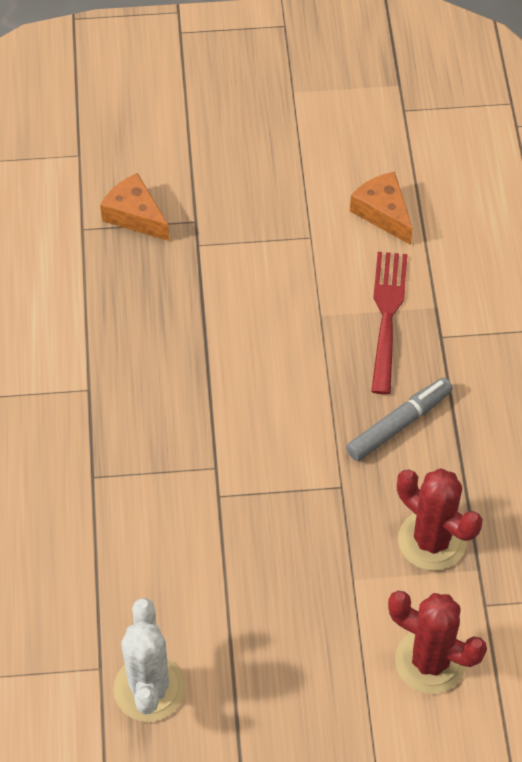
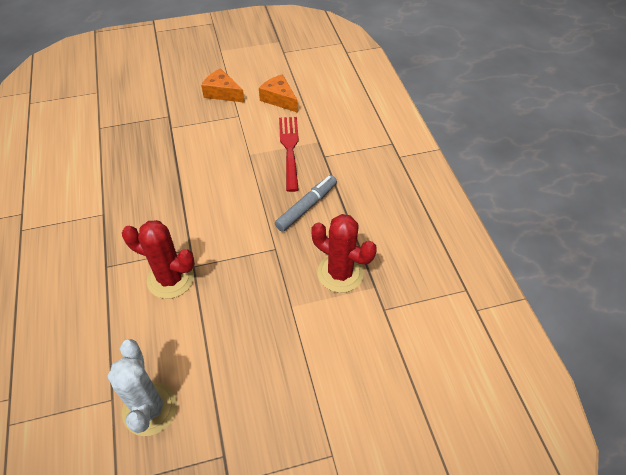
camera: 10 degrees left, 5 degrees down
(135, 215) = (131, 117): orange cheese -> orange cheese (222, 93)
(430, 661) = (354, 354): red cactus -> red cactus (170, 279)

